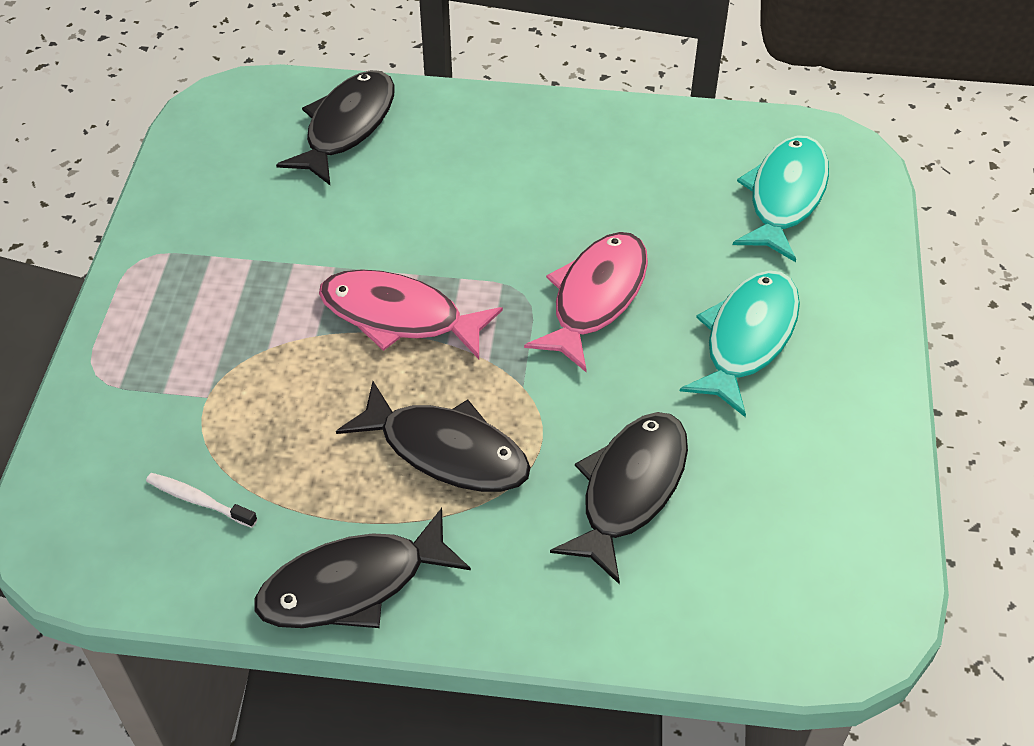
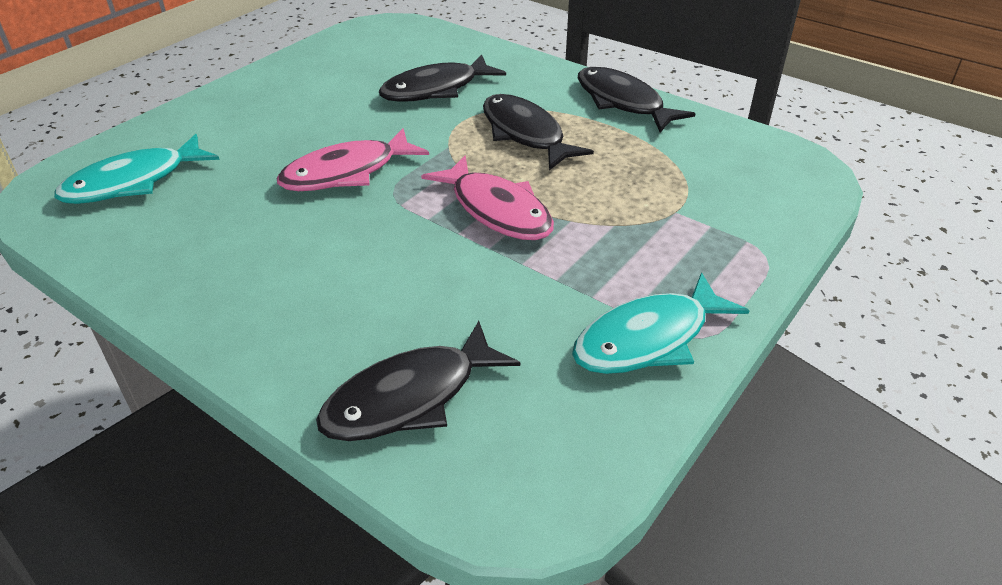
camera: 150 degrees left, 10 degrees down
(199, 500) = (703, 160): white toothbrush -> none
(353, 585) = (623, 102): black fish -> black fish turned 135 degrees counterclockwise
(747, 339) = (283, 122): turquoise fish -> turquoise fish (648, 339)

